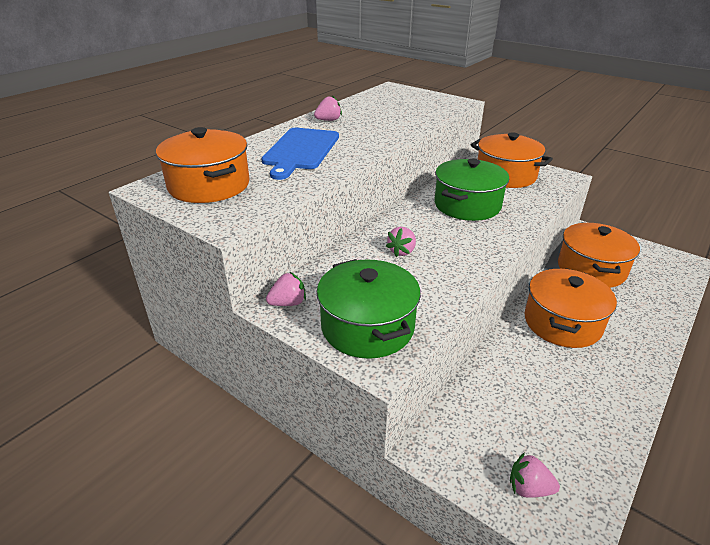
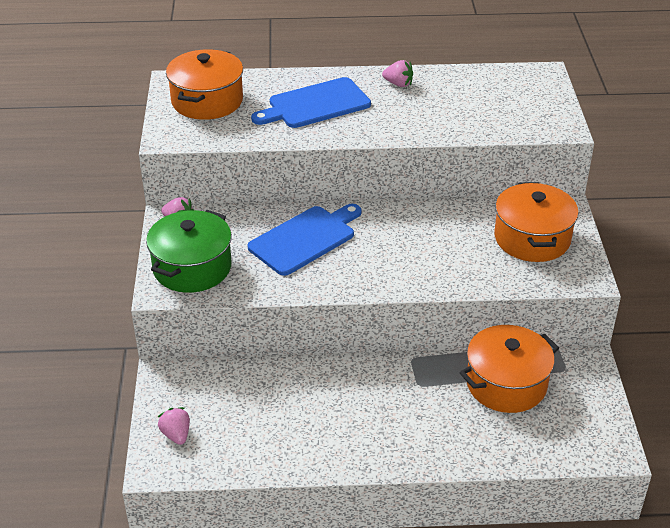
camera: 50 degrees right, 5 degrees up
(402, 251) = (305, 239): pink strawberry -> blue cutting board
(467, 205) = (431, 240): green pot -> none
(562, 323) = (387, 392): orange pot -> none

